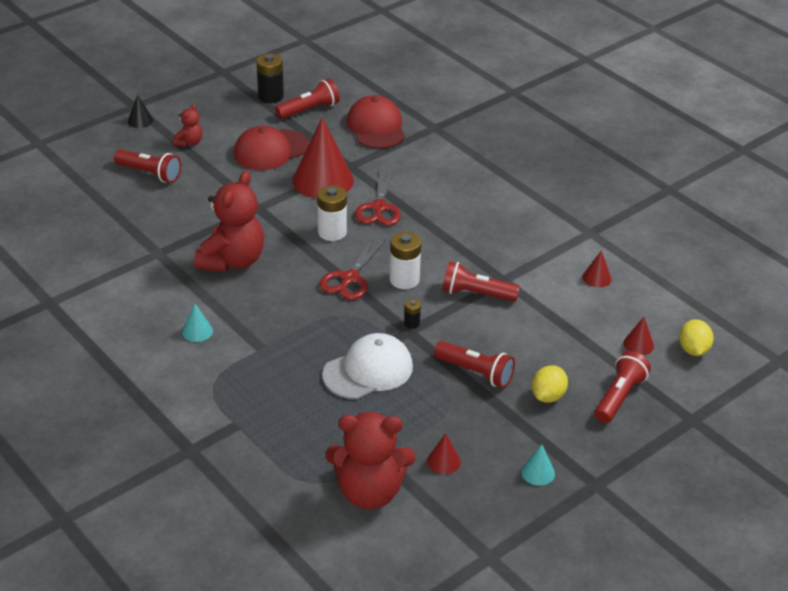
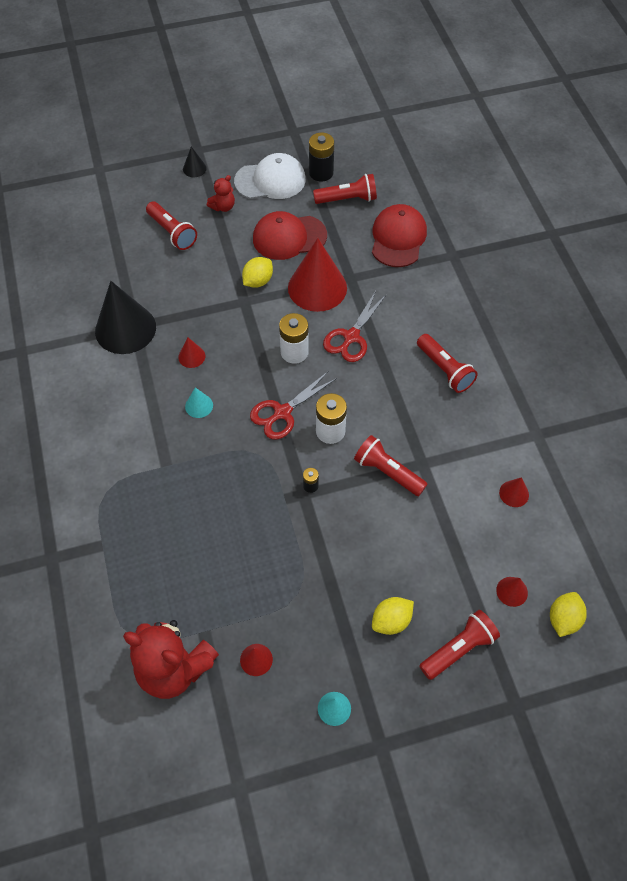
camera: 25 degrees right, 20 degrees up
(150, 257) = (125, 329): none -> black cone
(197, 331) = (122, 426): turquoise cone -> turquoise cone (199, 406)
(232, 261) = (191, 356): red teddy bear -> red cone
(261, 189) = (258, 281): none -> yellow lemon
(368, 371) = (244, 527): white cap -> white cap (270, 180)
(475, 373) = (338, 566): red flashlight -> red flashlight (445, 370)

